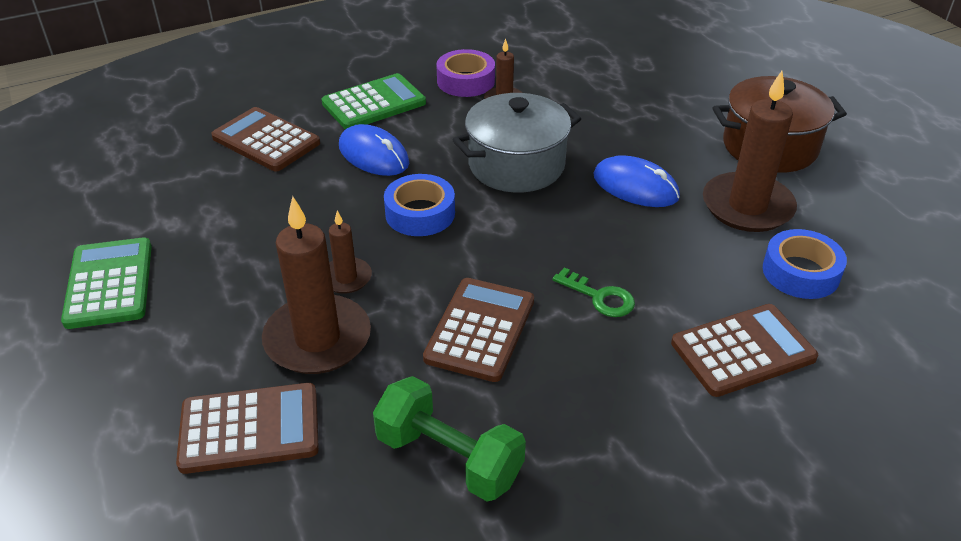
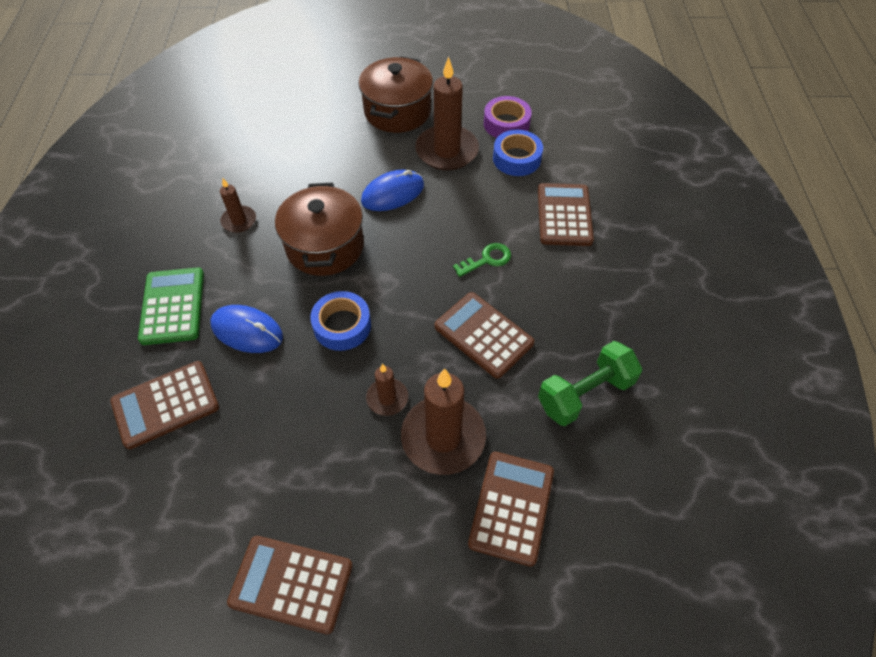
camera: 65 degrees left, 15 degrees up
(109, 283) = (291, 583): green calculator -> brown calculator
(373, 155) = (247, 331): blue mouse -> blue mouse turned 45 degrees clockwise
(466, 81) = (192, 233): purple tape -> purple tape (506, 124)
(516, 165) = (325, 246): grey pot -> brown pot

